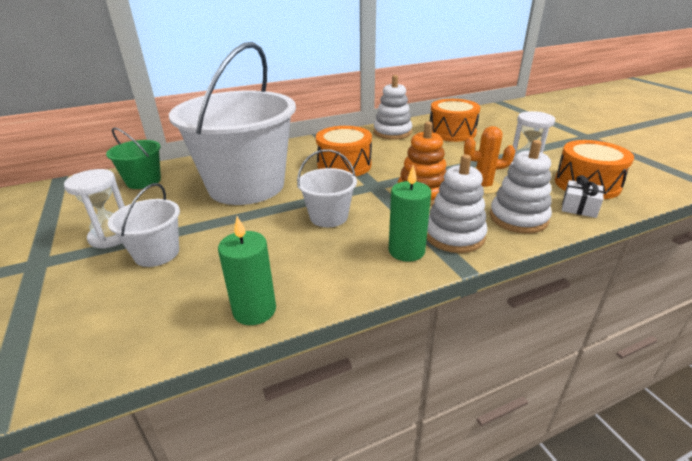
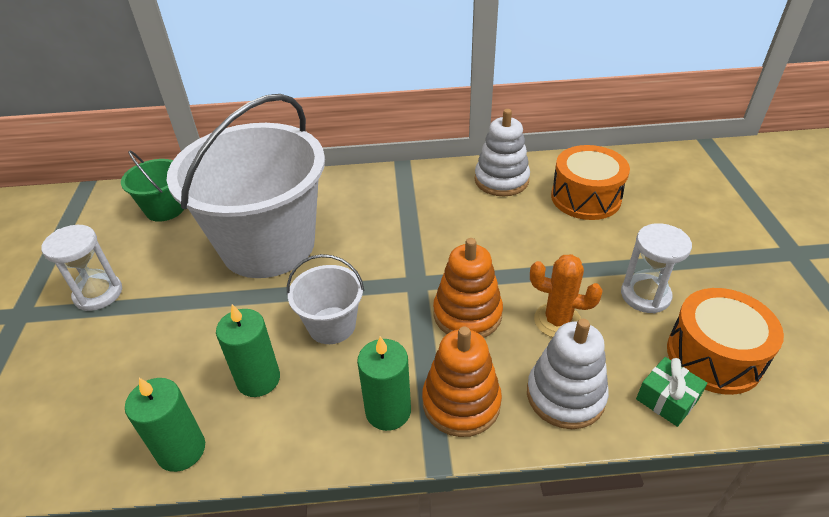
camera: 20 degrees right, 10 degrees up
(157, 253) = (129, 333): white bucket -> none
(292, 256) = (258, 379): none -> green candle
(344, 165) = (401, 234): orange drum -> none
(454, 236) = (461, 402): white stacking toy -> orange stacking toy
(579, 207) = (667, 399): white gift -> green gift

